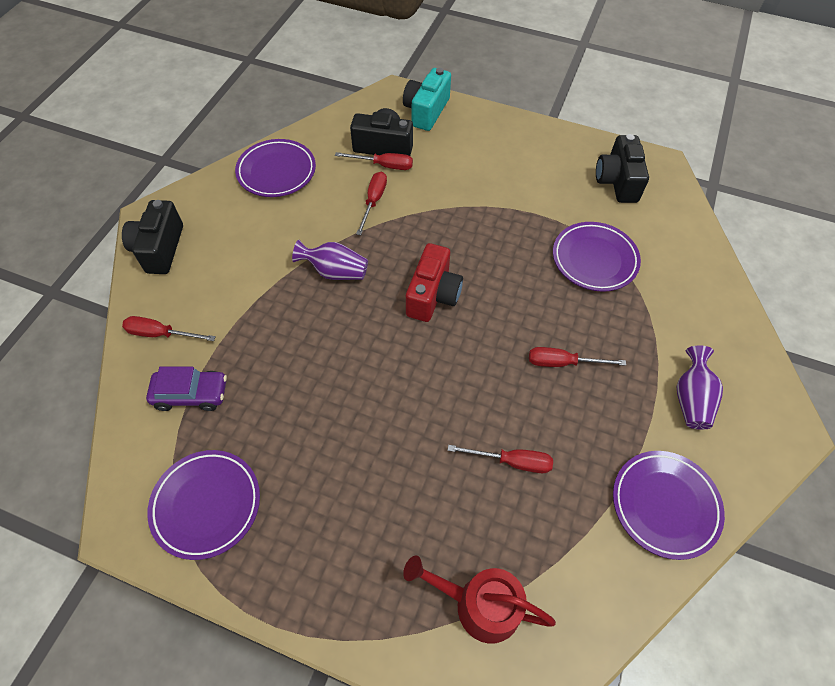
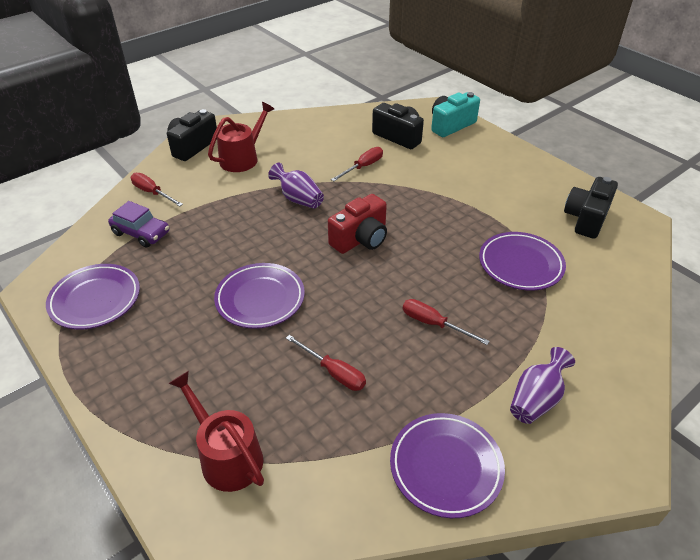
camera: 30 degrees right, 15 degrees down
(233, 242) = (242, 158): none -> red watering can
(276, 172) = (306, 128): purple plate -> purple plate (260, 299)
(383, 165) = (389, 148): red screwdriver -> none

